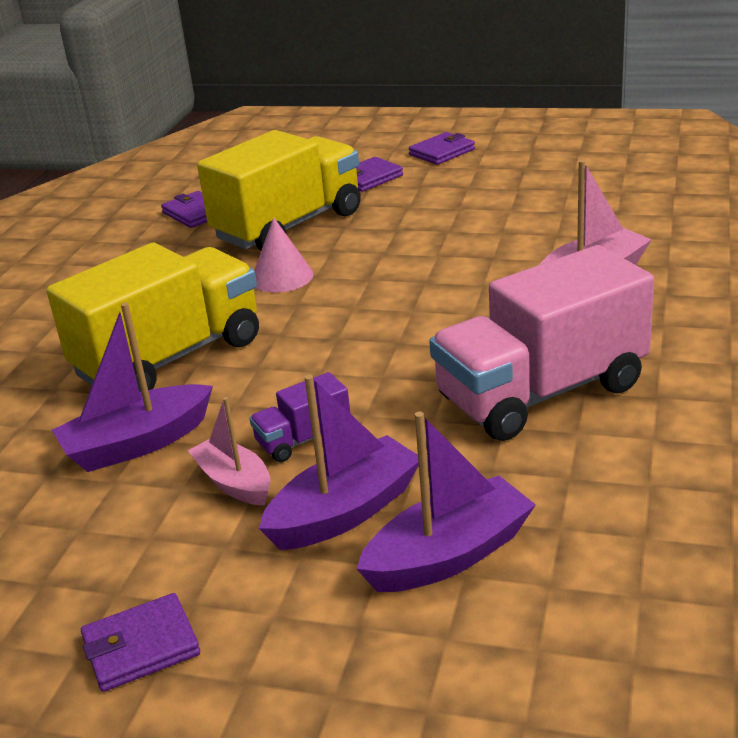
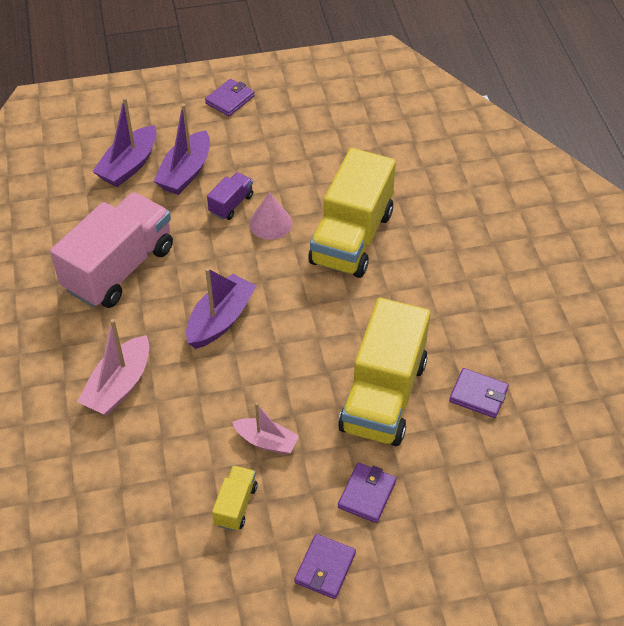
camera: 150 degrees right, 20 degrees up
(137, 443) = (315, 179): purple boat -> purple boat (220, 320)
(234, 482) = (248, 172): pink boat -> pink boat (266, 441)
(282, 277) = (340, 330): pink cone -> pink cone (270, 223)
(500, 188) = (235, 505): none -> yellow truck

